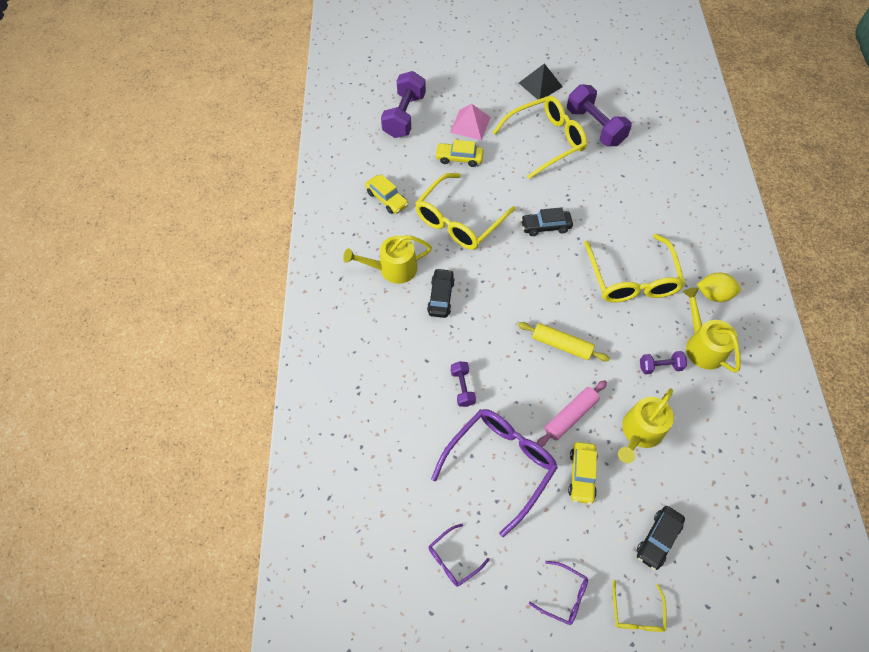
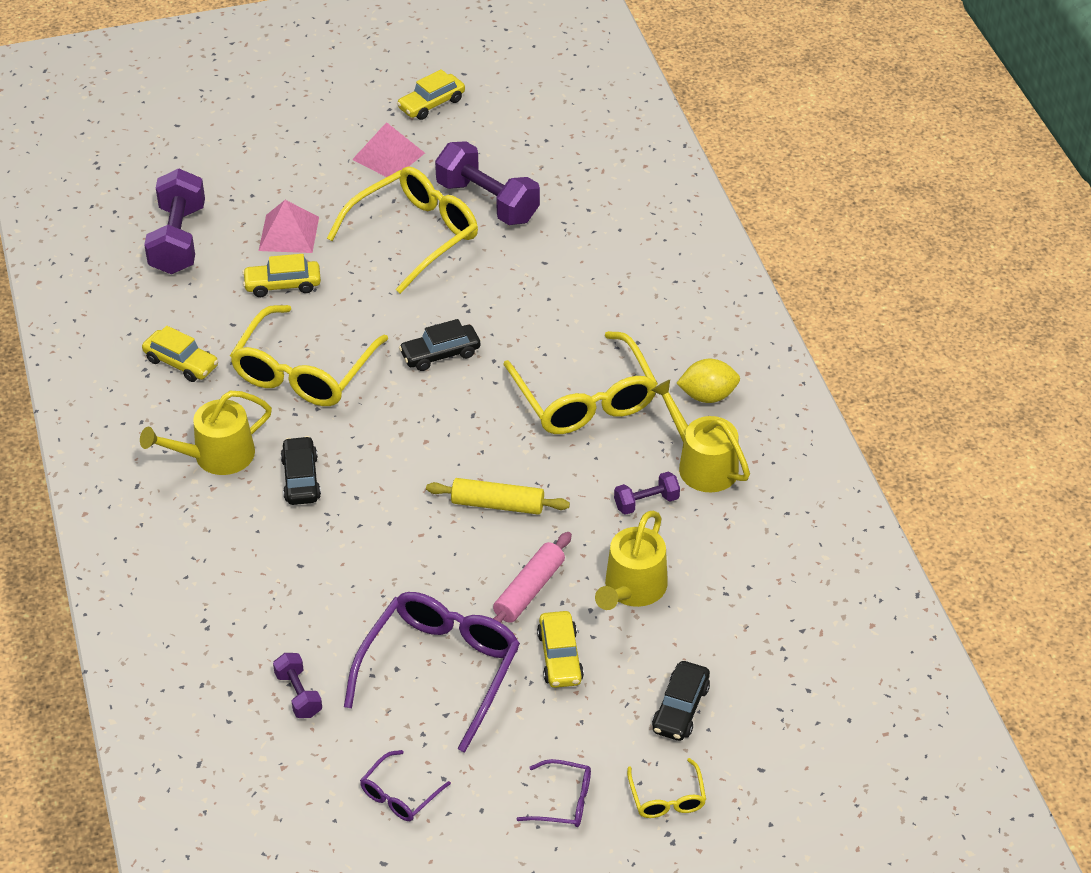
camera: 15 degrees left, 15 degrees down
(462, 387) = (363, 588): purple dumbbell -> purple dumbbell (299, 694)
(540, 85) = (388, 156): black pyramid -> pink pyramid
(573, 55) = (431, 104): none -> yellow car

